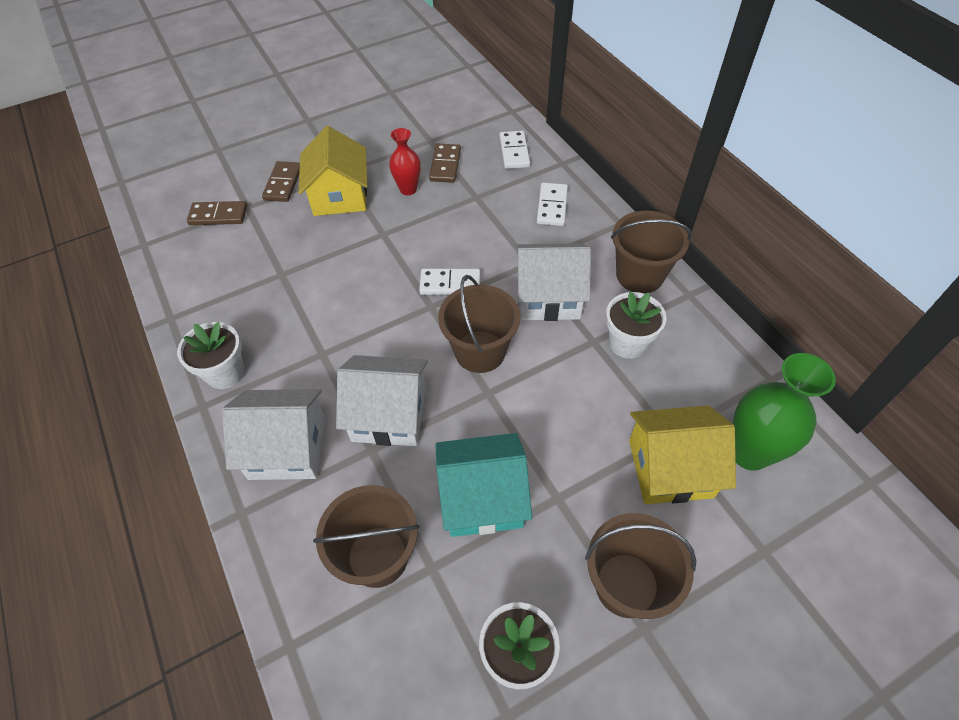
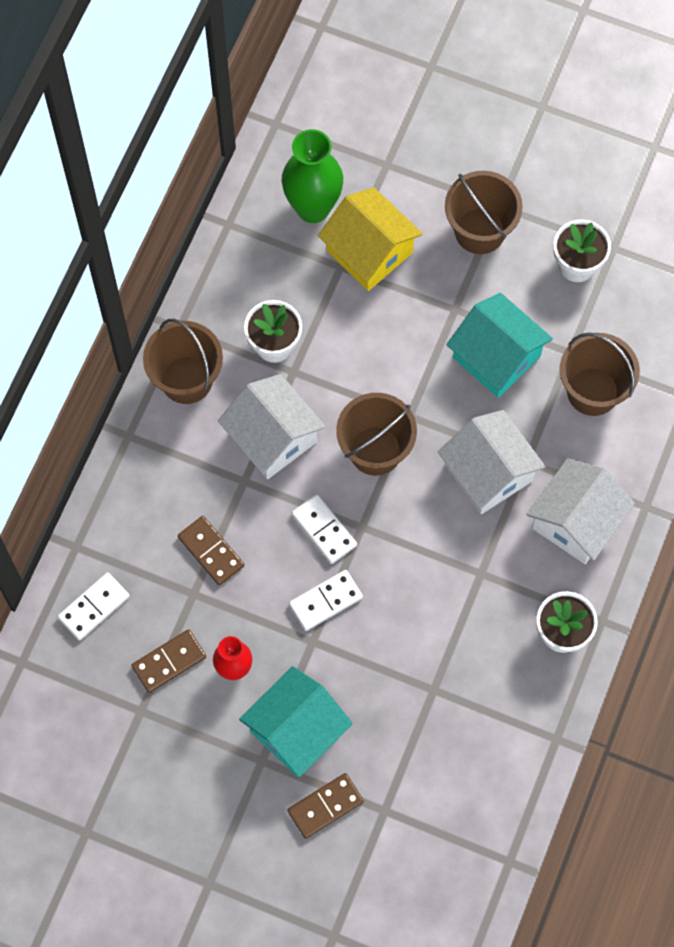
camera: 130 degrees left, 15 degrees up
(218, 215) = (417, 827): brown domino -> brown domino (211, 551)
(287, 448) = (576, 521): white house -> white house turned 75 degrees clockwise
(339, 196) = (296, 730): yellow house -> turquoise house
(552, 206) = (152, 512): white domino -> white domino (326, 601)

